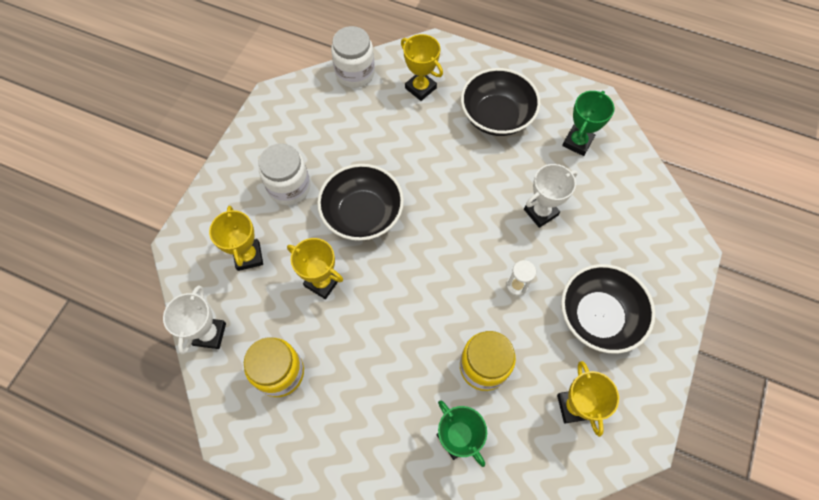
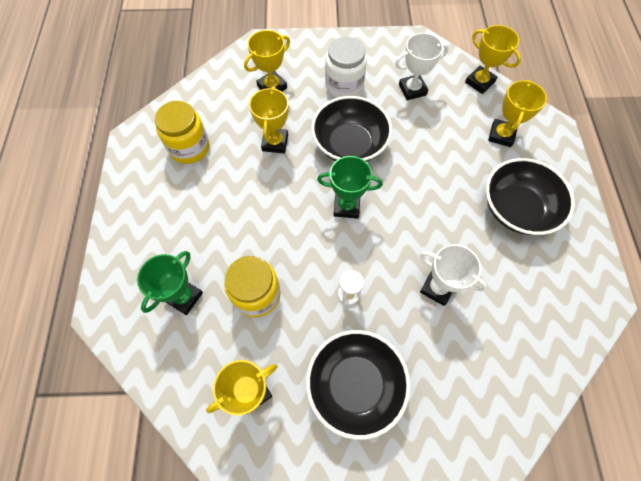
camera: 65 degrees right, 0 degrees up
(209, 334) = (200, 92): white trophy -> white trophy (412, 90)
(355, 73) = (479, 82): white jar -> yellow trophy
(577, 142) = (540, 295): green trophy -> green trophy (346, 206)

